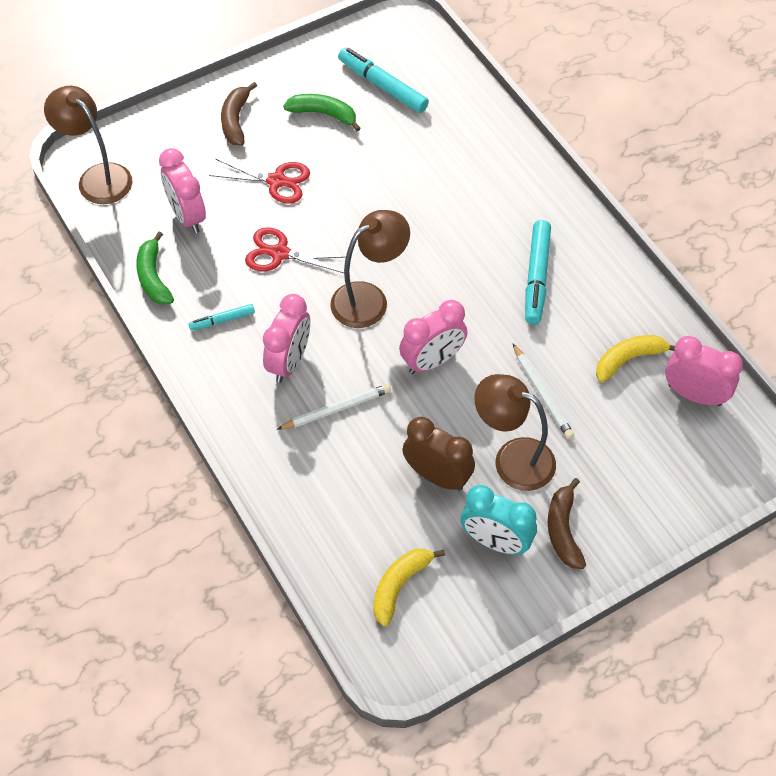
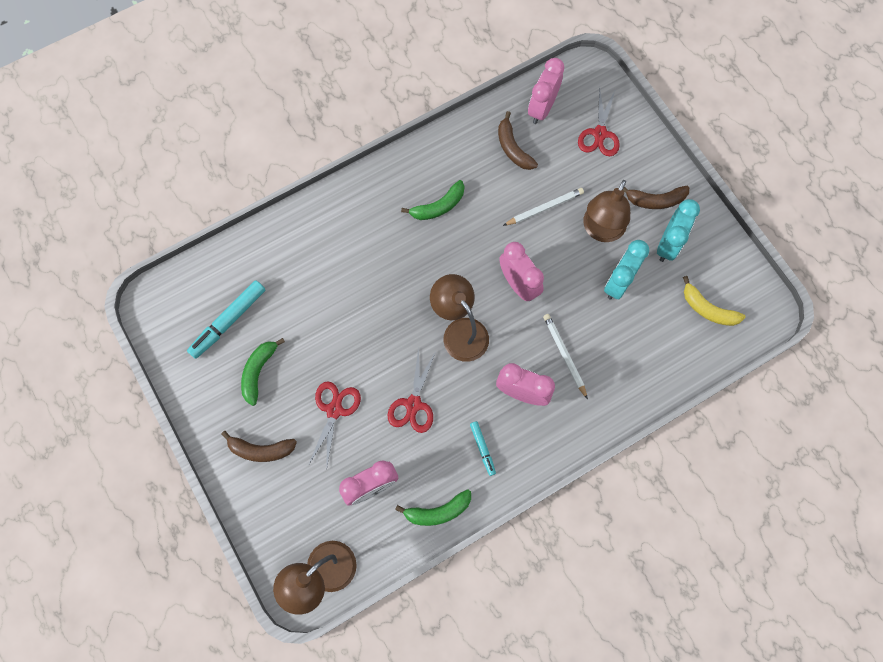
camera: 90 degrees left, 15 degrees up
(437, 476) = (618, 282): brown clock -> turquoise clock
(536, 277) = (438, 206): turquoise marker -> green banana
(629, 359) = (513, 148): yellow banana -> brown banana
(663, 465) = (599, 134): none -> red scissors

